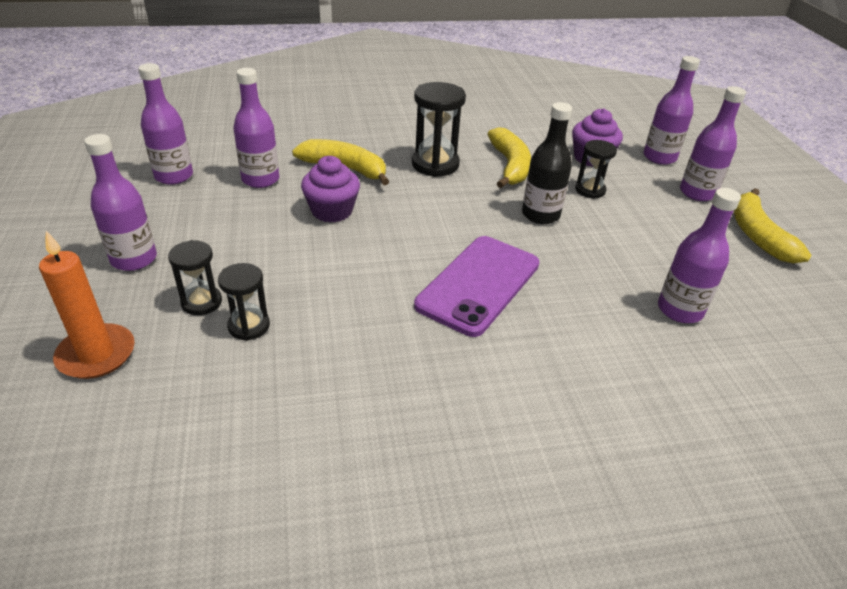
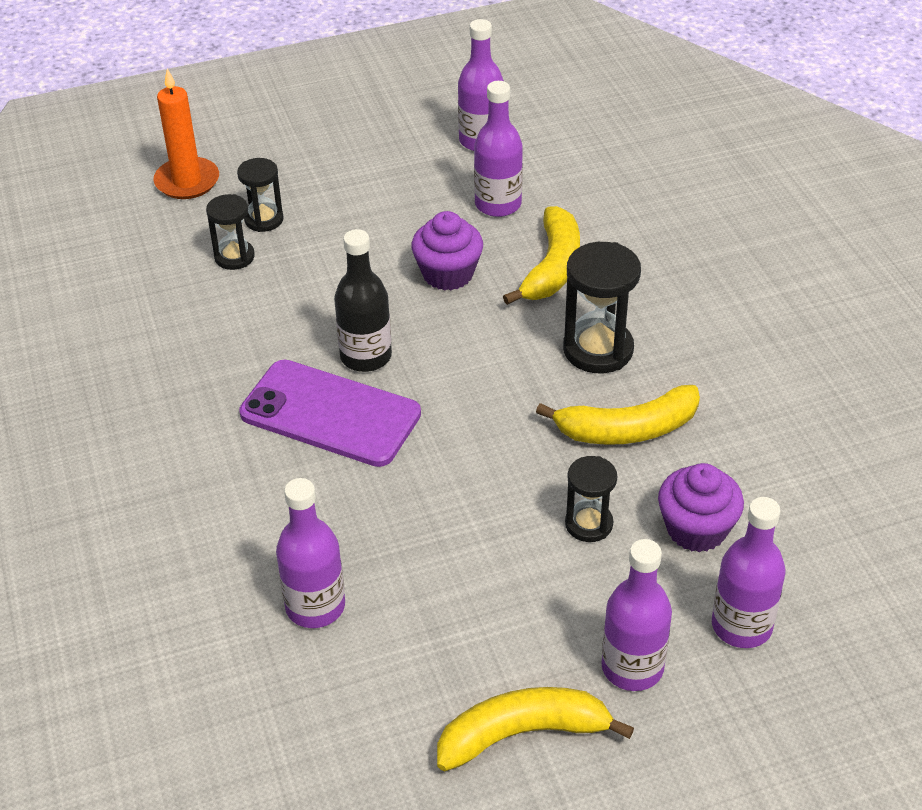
camera: 85 degrees right, 5 degrees up
(134, 259) = (321, 160): purple bottle -> none
(540, 215) = (499, 467): black bottle -> black bottle (366, 356)

